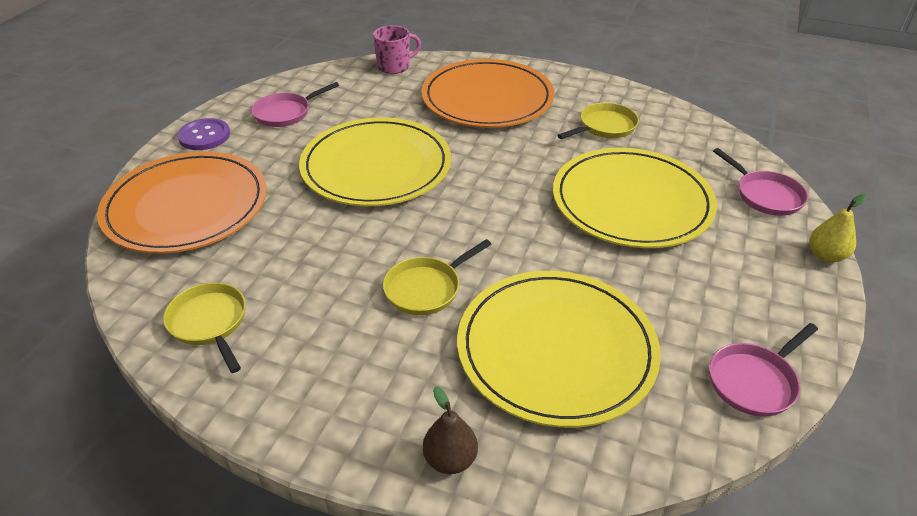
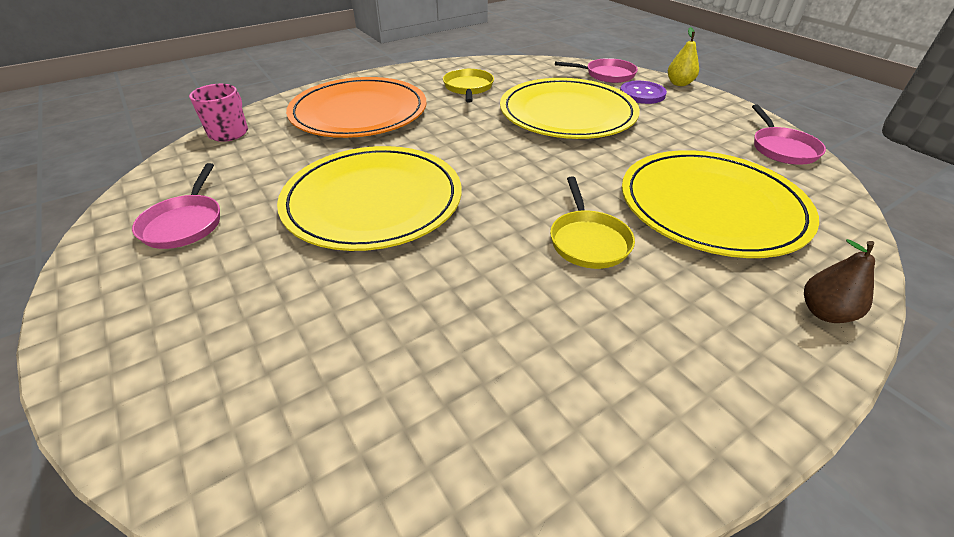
camera: 55 degrees left, 0 degrees up
(186, 206) = (243, 379): orange plate -> none
(204, 136) = (113, 306): purple button -> purple button (642, 94)
(210, 323) = (515, 436): yellow pan -> none

